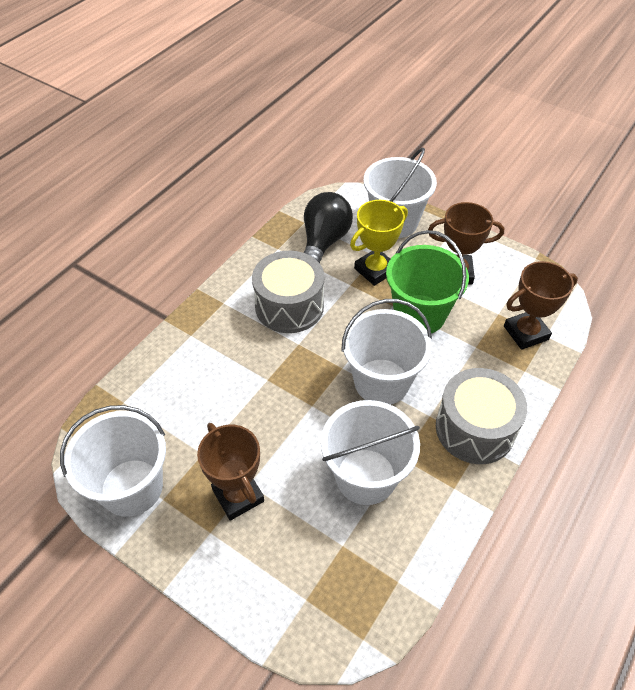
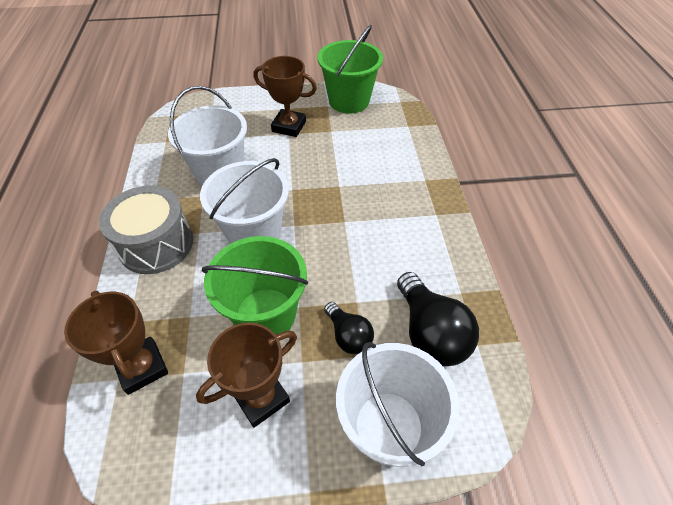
camera: 140 degrees right, 0 degrees up
(132, 487) = (349, 101): white bucket -> green bucket
(289, 306) = (385, 245): grey drum -> none
(375, 270) = (348, 336): yellow trophy -> black light bulb
(526, 333) = (142, 367): brown trophy -> brown trophy turned 60 degrees counterclockwise

